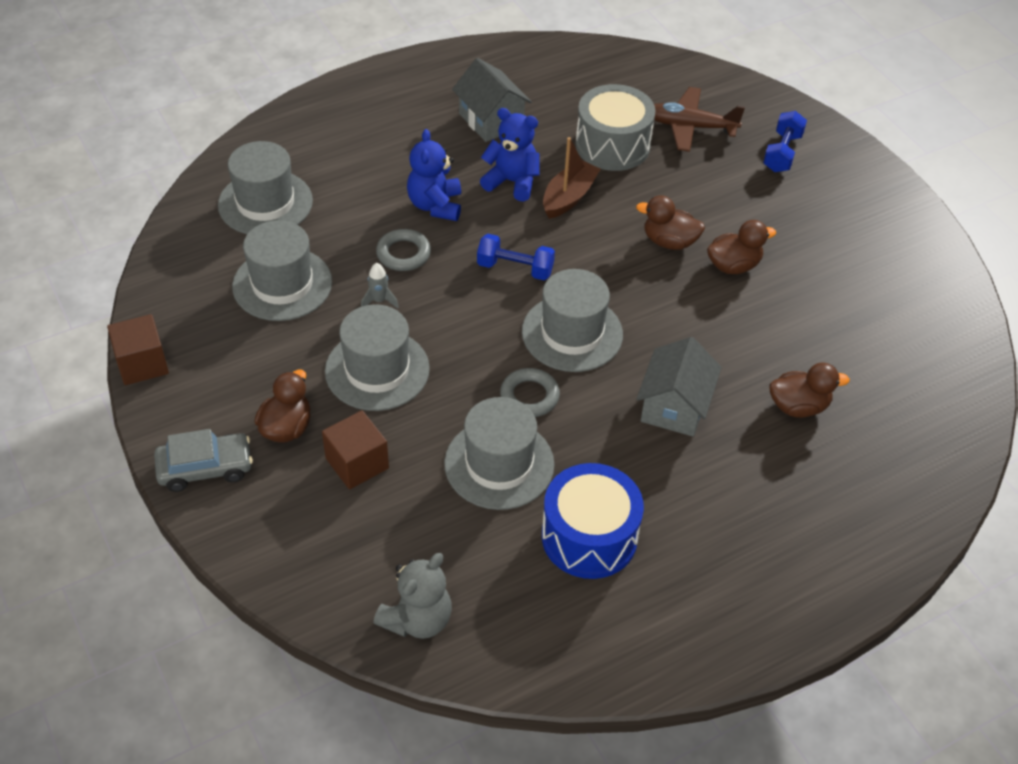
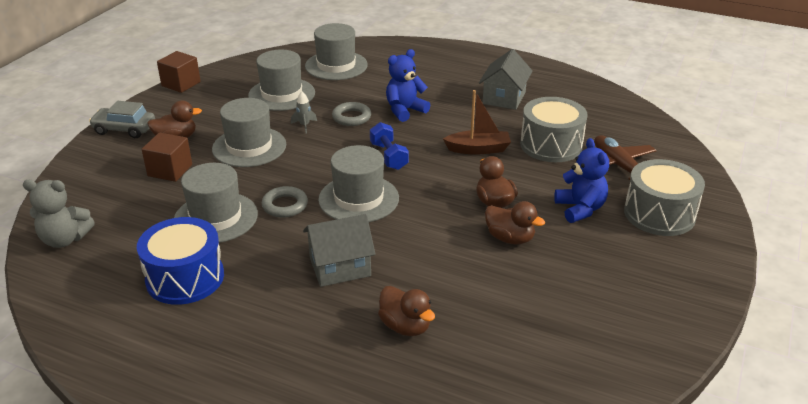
camera: 55 degrees right, 15 degrees down
(205, 468) = (124, 129): grey car -> grey car turned 150 degrees clockwise
(512, 182) = (462, 125): blue teddy bear -> blue teddy bear (580, 209)
(782, 153) = (659, 214): blue dumbbell -> grey drum

